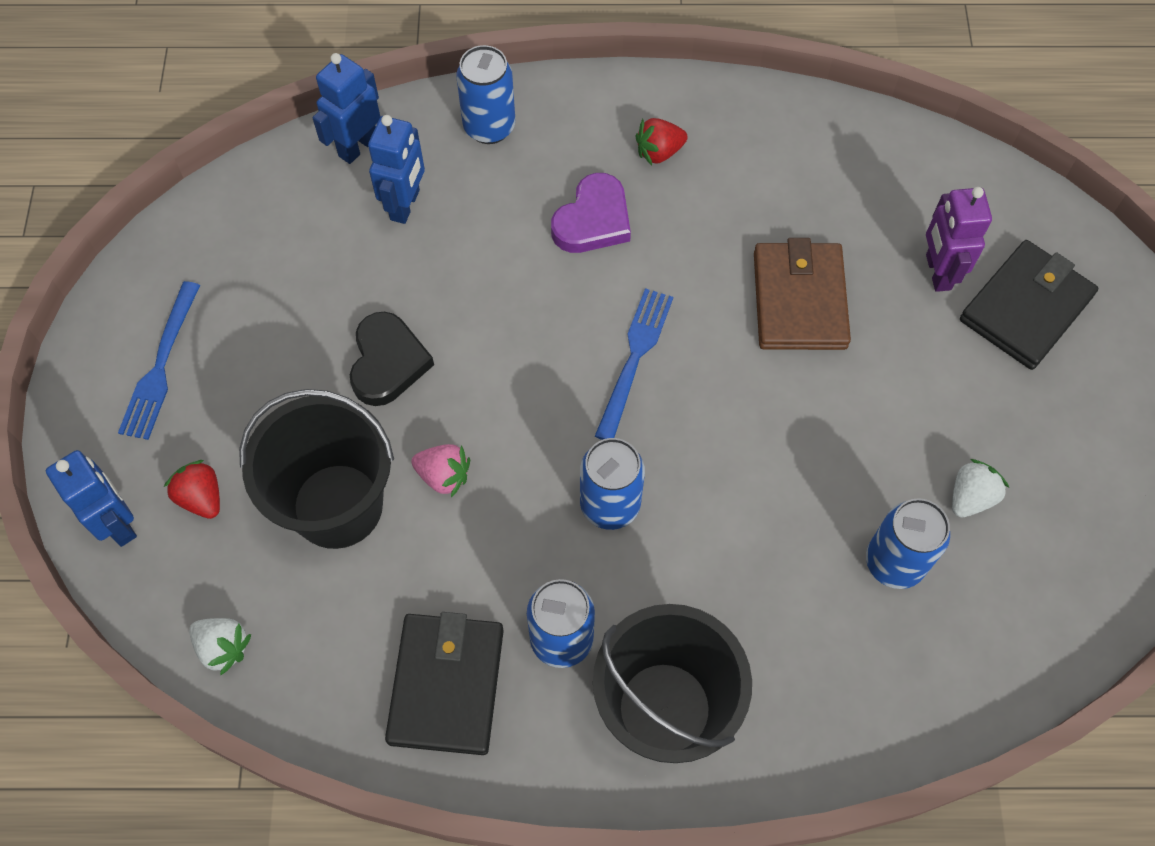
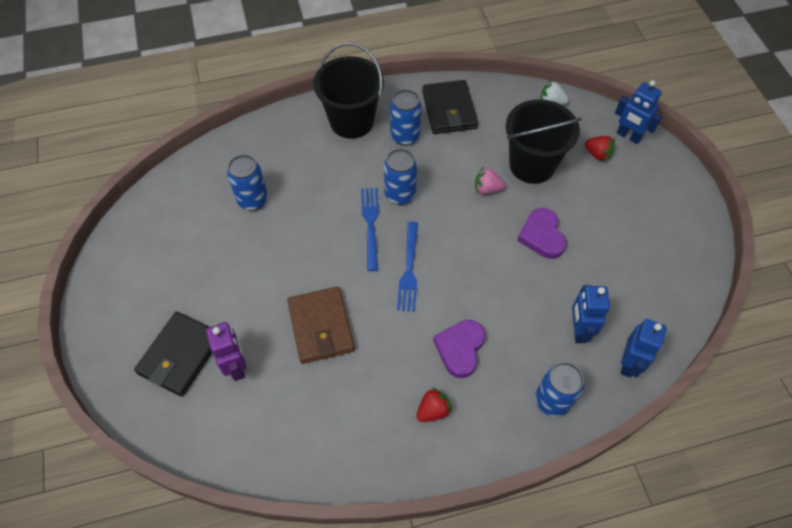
camera: 165 degrees right, 5 degrees down
(161, 366) = (657, 206): blue fork -> blue fork (370, 224)
(388, 362) = (542, 236): black heart -> purple heart
(970, 497) = (214, 239): white strawberry -> none

